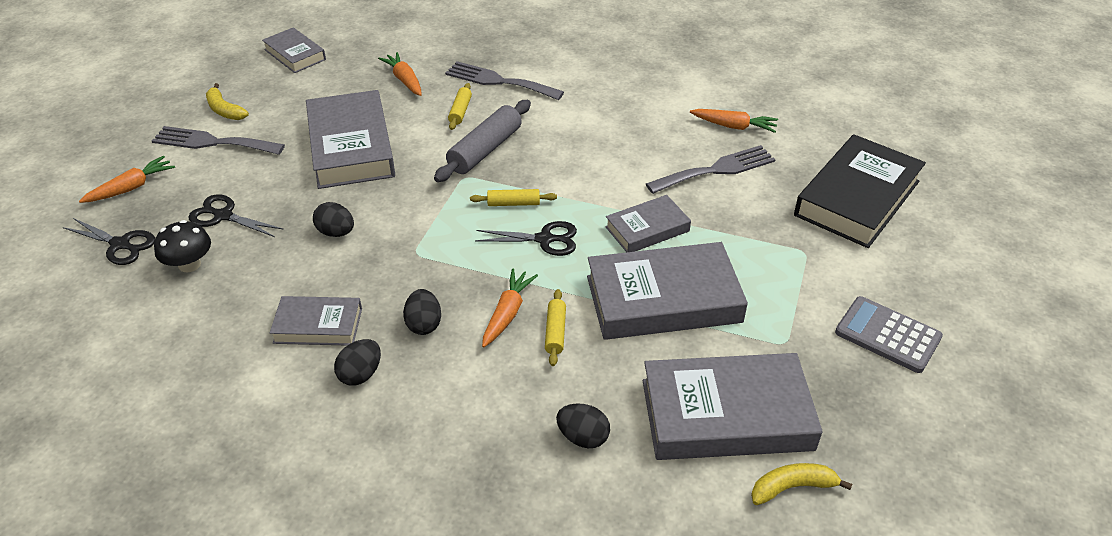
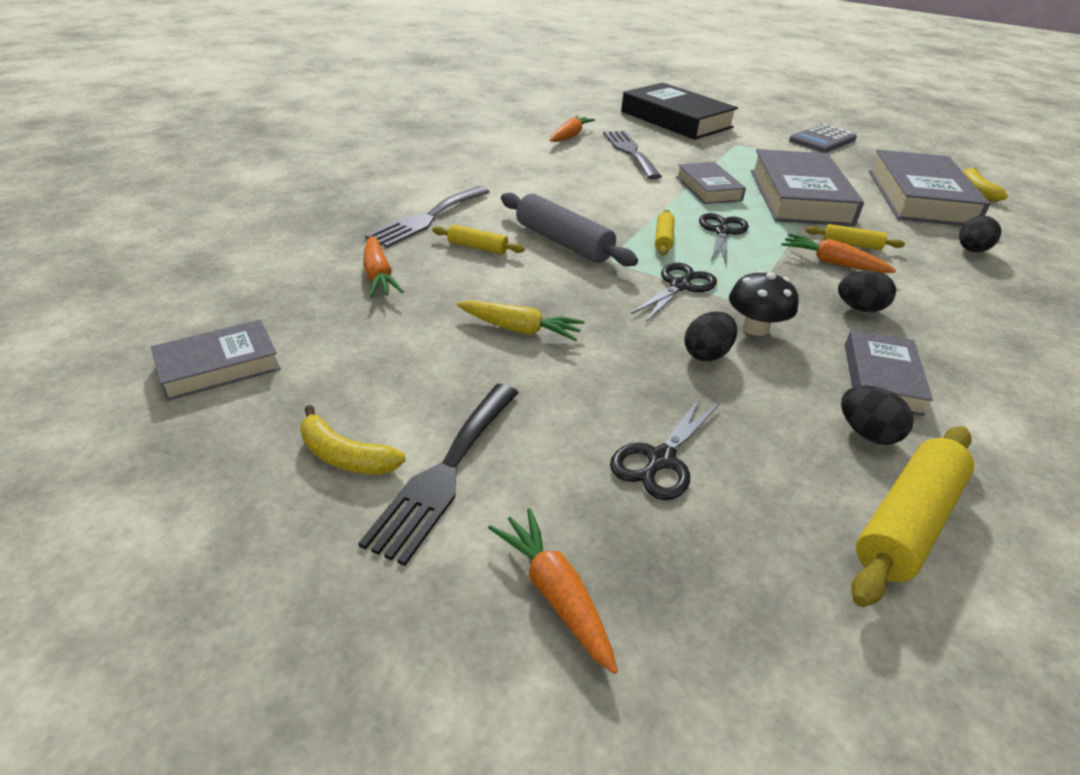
camera: 80 degrees left, 5 degrees down
(120, 244) = (732, 601): black scissors -> black scissors (680, 286)
(168, 318) = (906, 522): none -> yellow rolling pin
(189, 264) = (780, 499): black mushroom -> black mushroom (755, 328)
(212, 142) = (445, 472): grey fork -> black fork
(224, 110) = (345, 456): yellow banana -> yellow banana turned 60 degrees clockwise
(351, 147) = (520, 329): grey book -> yellow carrot
(360, 374) = (948, 353): black egg -> black egg (866, 433)
(404, 80) = (378, 276): orange carrot -> orange carrot turned 90 degrees counterclockwise

